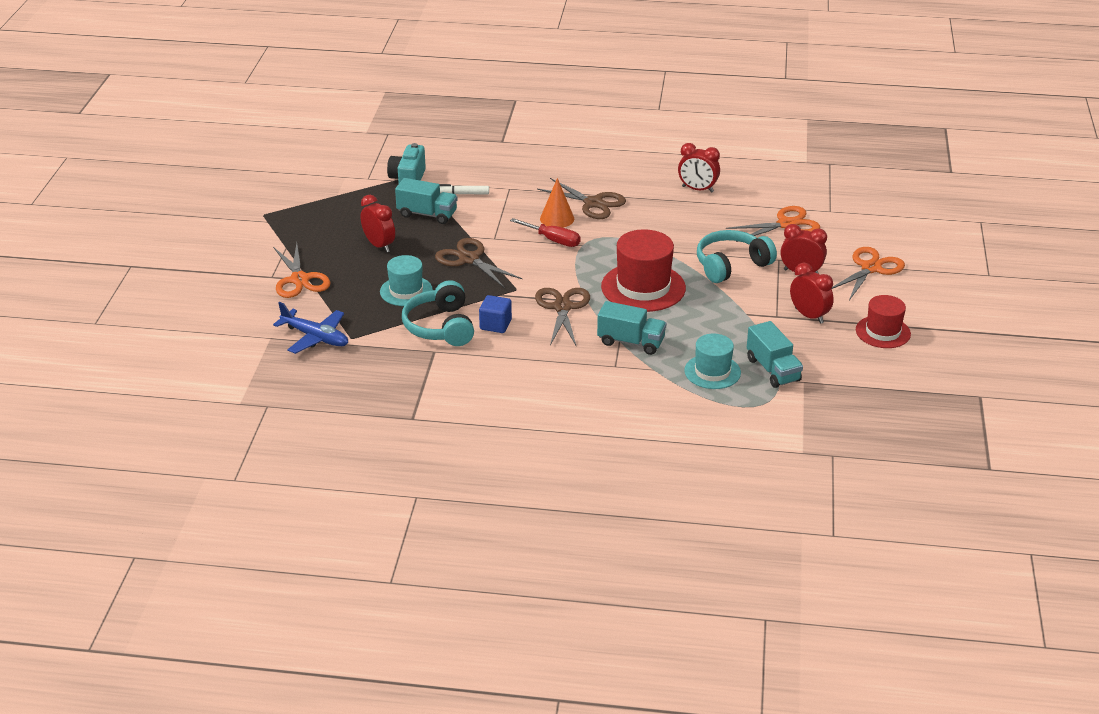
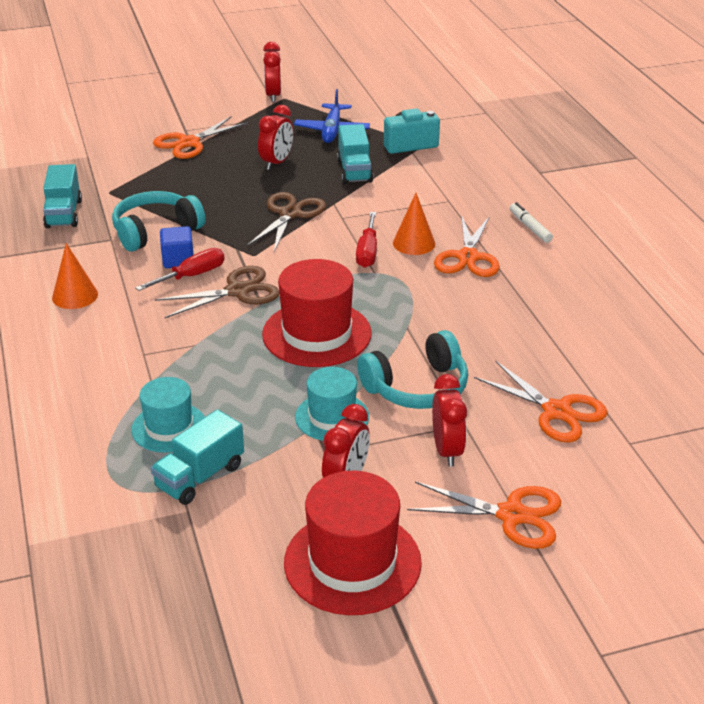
camera: 65 degrees right, 0 degrees up
(315, 337) = (99, 175): blue plane -> blue plane (332, 131)
(406, 291) = (206, 197): turquoise hat -> turquoise hat (332, 417)
(462, 194) = (411, 178): white marker -> white marker (530, 227)
(509, 384) = (75, 296): none -> orange cone
(524, 323) = (192, 276): none -> red screwdriver
(593, 203) = (468, 257): brown scissors -> orange scissors
(631, 342) = (197, 353): turquoise truck -> turquoise truck (64, 214)
(697, 189) = (572, 320): red clock -> red clock (273, 95)
(731, 265) = (417, 387): turquoise headphones -> turquoise headphones turned 120 degrees clockwise
(883, 332) = (352, 562): red hat -> red hat, size x1.61

